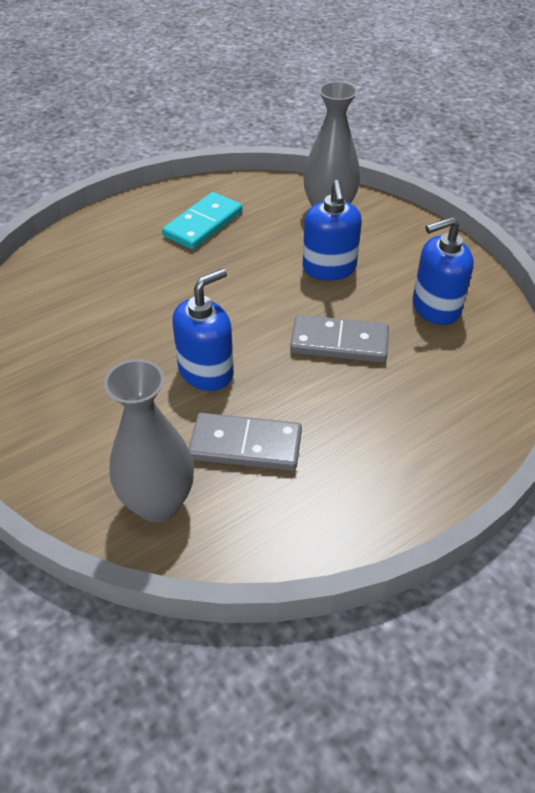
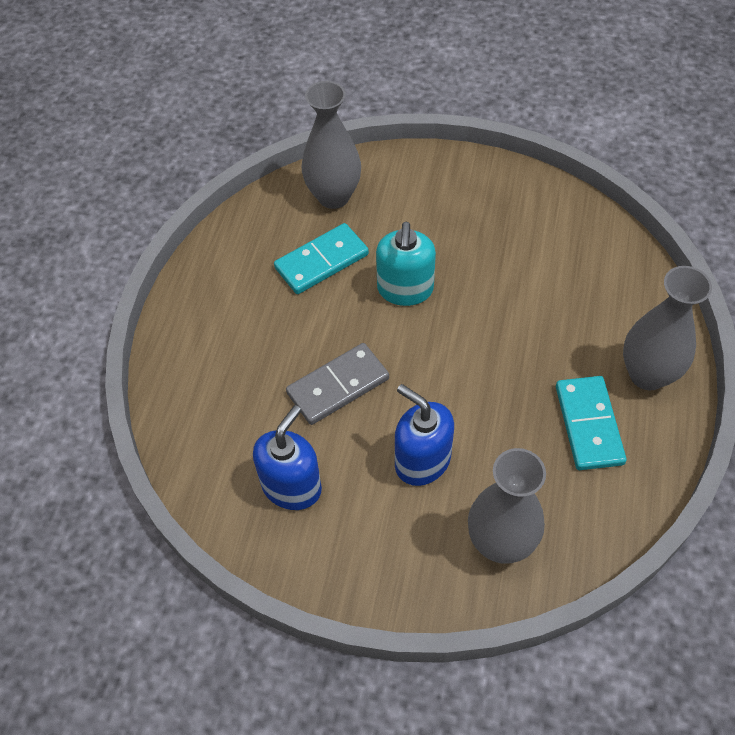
camera: 140 degrees right, 10 degrees up
(131, 222) = (647, 374): none -> grey vase
(206, 371) = (405, 289): blue soap dispenser -> turquoise soap dispenser
(245, 445) = (321, 261): grey domino -> turquoise domino

